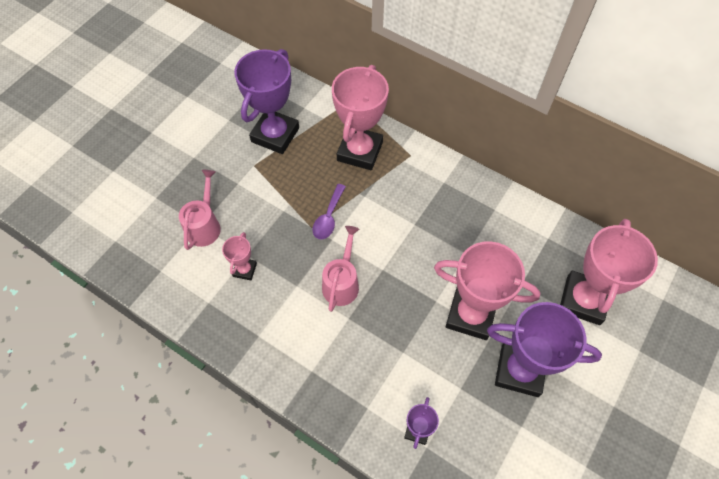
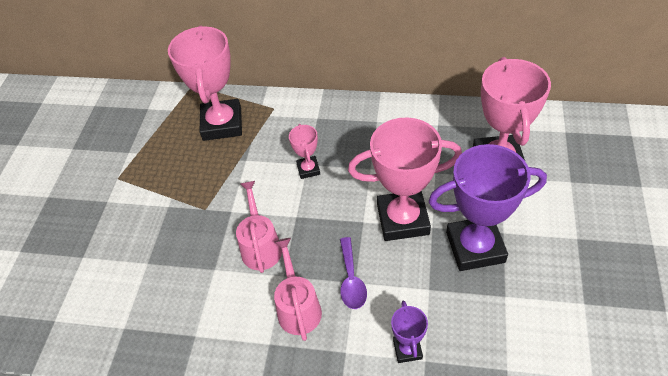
camera: 20 degrees left, 10 degrees down
(205, 225) = (87, 255): pink watering can -> pink watering can (298, 307)
(245, 270) = (151, 278): pink trophy -> pink trophy (308, 169)
(275, 135) = (128, 143): purple trophy -> none
(328, 217) = (218, 193): purple spoon -> purple spoon (351, 280)

